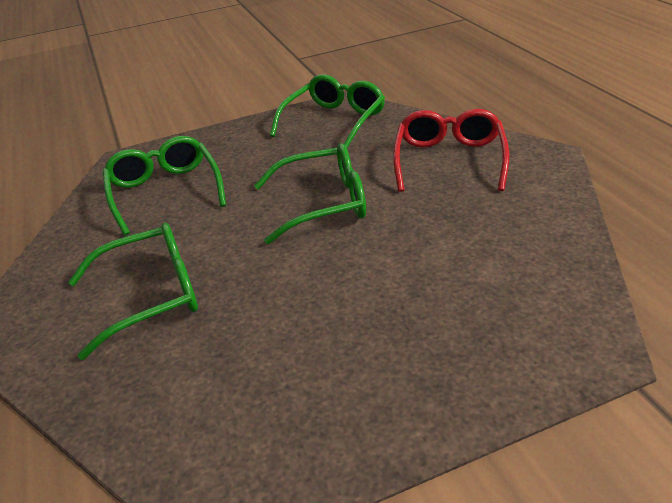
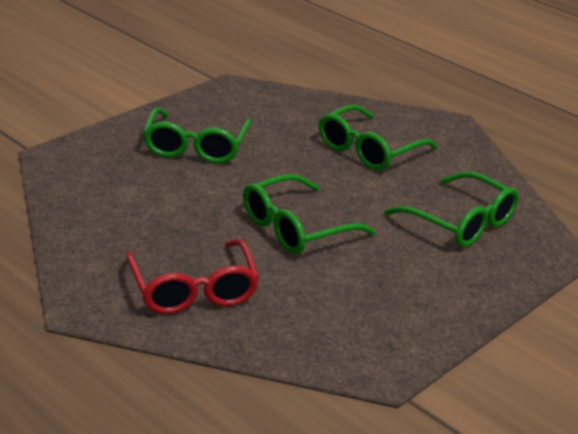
camera: 150 degrees right, 5 degrees down
(334, 121) = (364, 334): green glasses -> green glasses (195, 147)

